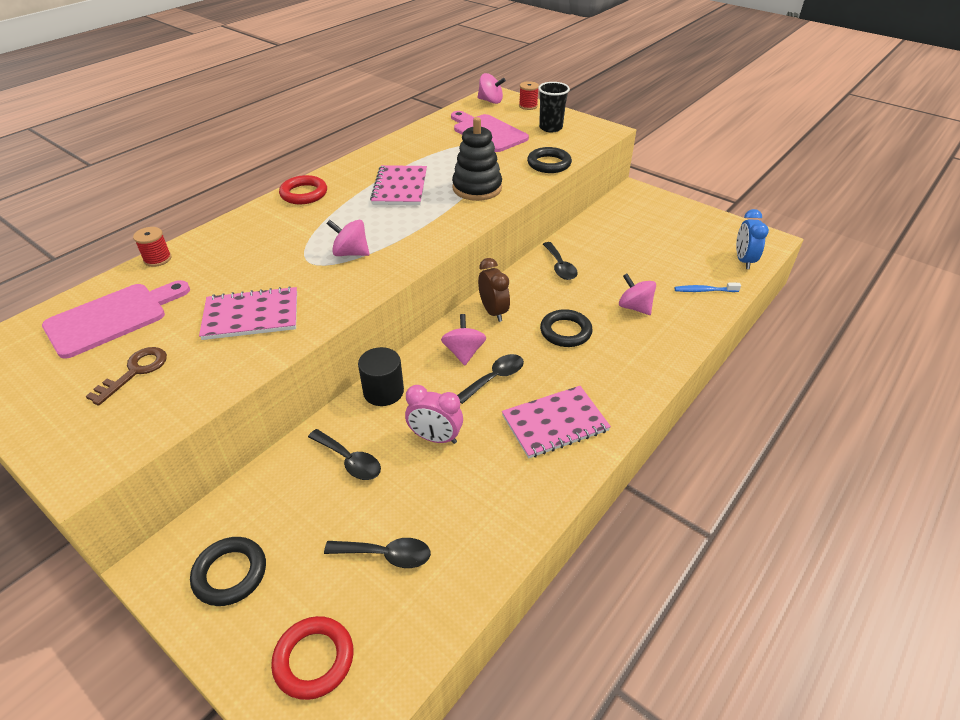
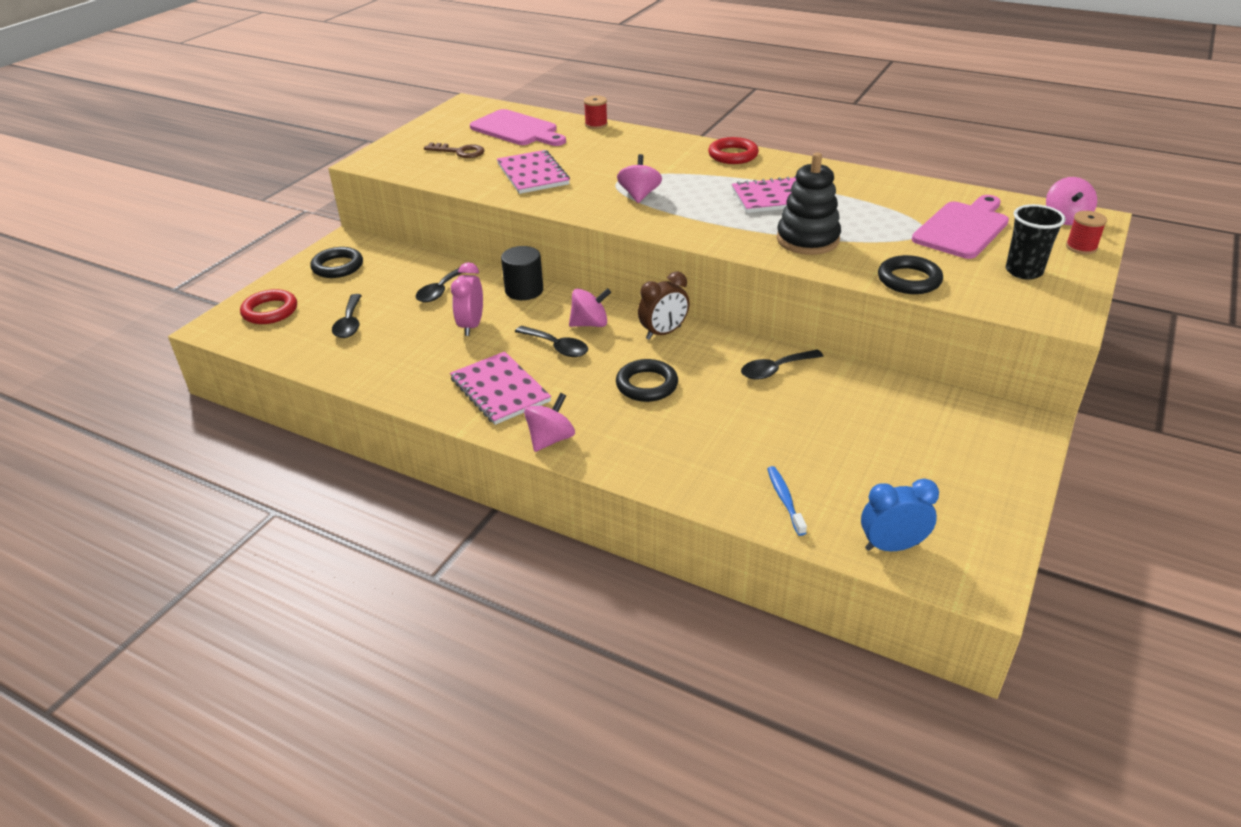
camera: 80 degrees right, 5 degrees down
(634, 307) = (716, 435): pink spinning top -> pink spinning top (550, 439)

